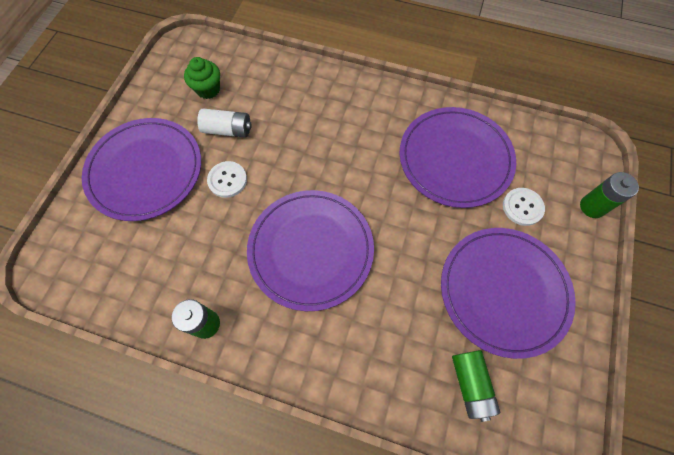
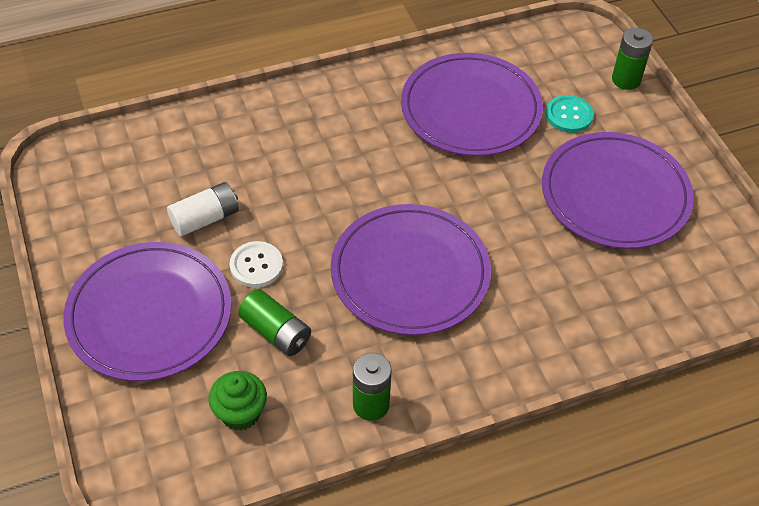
camera: 40 degrees left, 15 degrees down
(208, 89) = (137, 192): green cupcake -> green cupcake (240, 413)
(470, 384) = (654, 285): green battery -> green battery (276, 332)
(522, 207) = (569, 115): white button -> turquoise button

